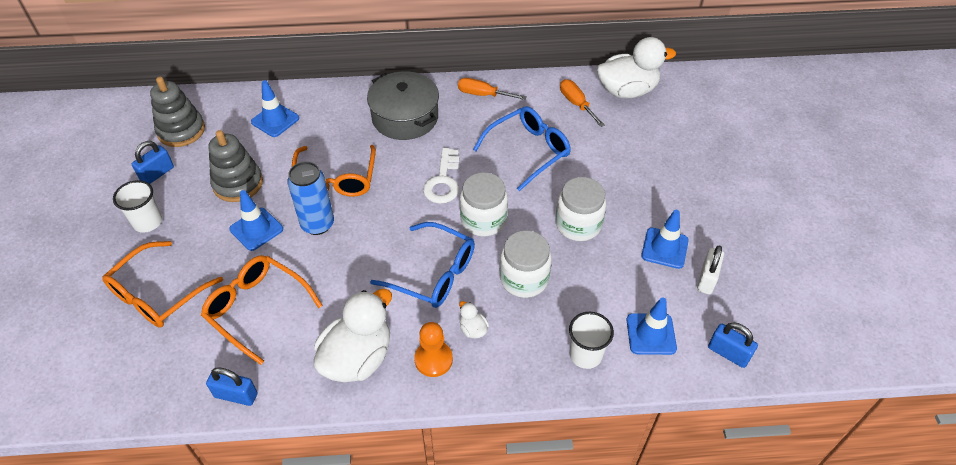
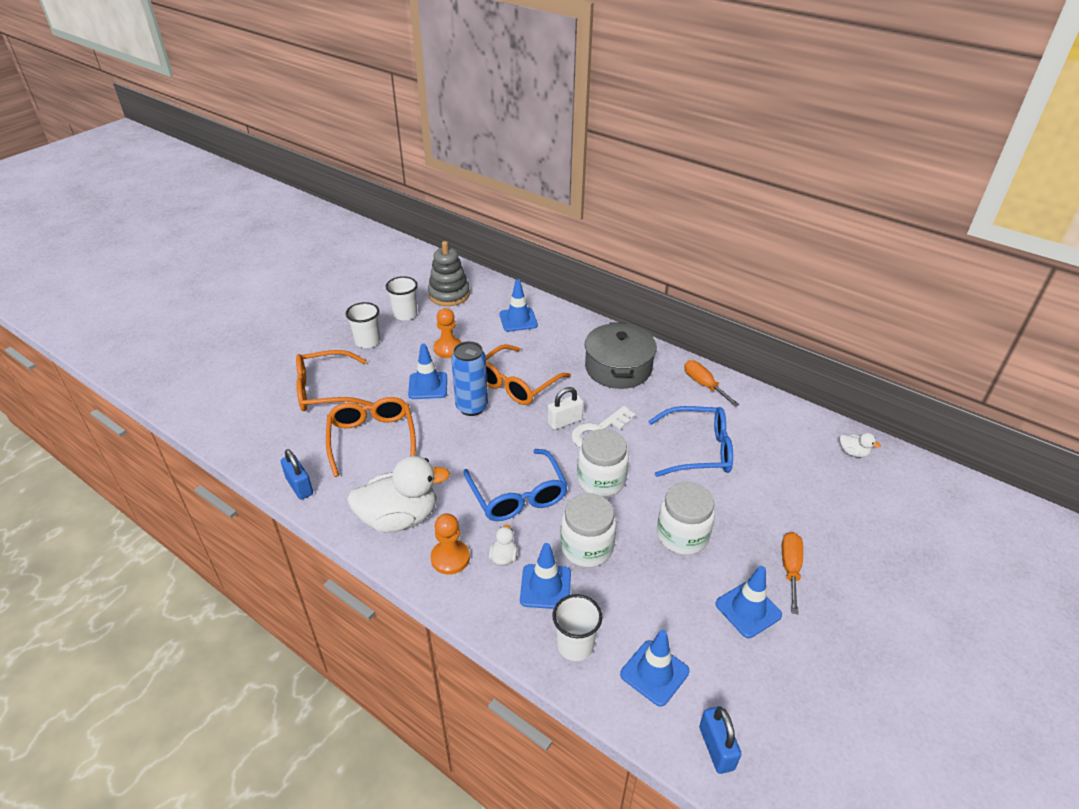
camera: 40 degrees right, 10 degrees down
(157, 174) = (405, 314): blue padlock -> white cup
(238, 183) = (448, 349): grey stacking toy -> orange pawn
(525, 329) = (545, 587): none -> blue traffic cone
(576, 104) = (787, 437): orange screwdriver -> orange screwdriver (790, 569)
(627, 91) = (853, 453): white duck -> white duck, size x0.42
(707, 279) = (764, 666): white padlock -> white padlock (565, 421)

